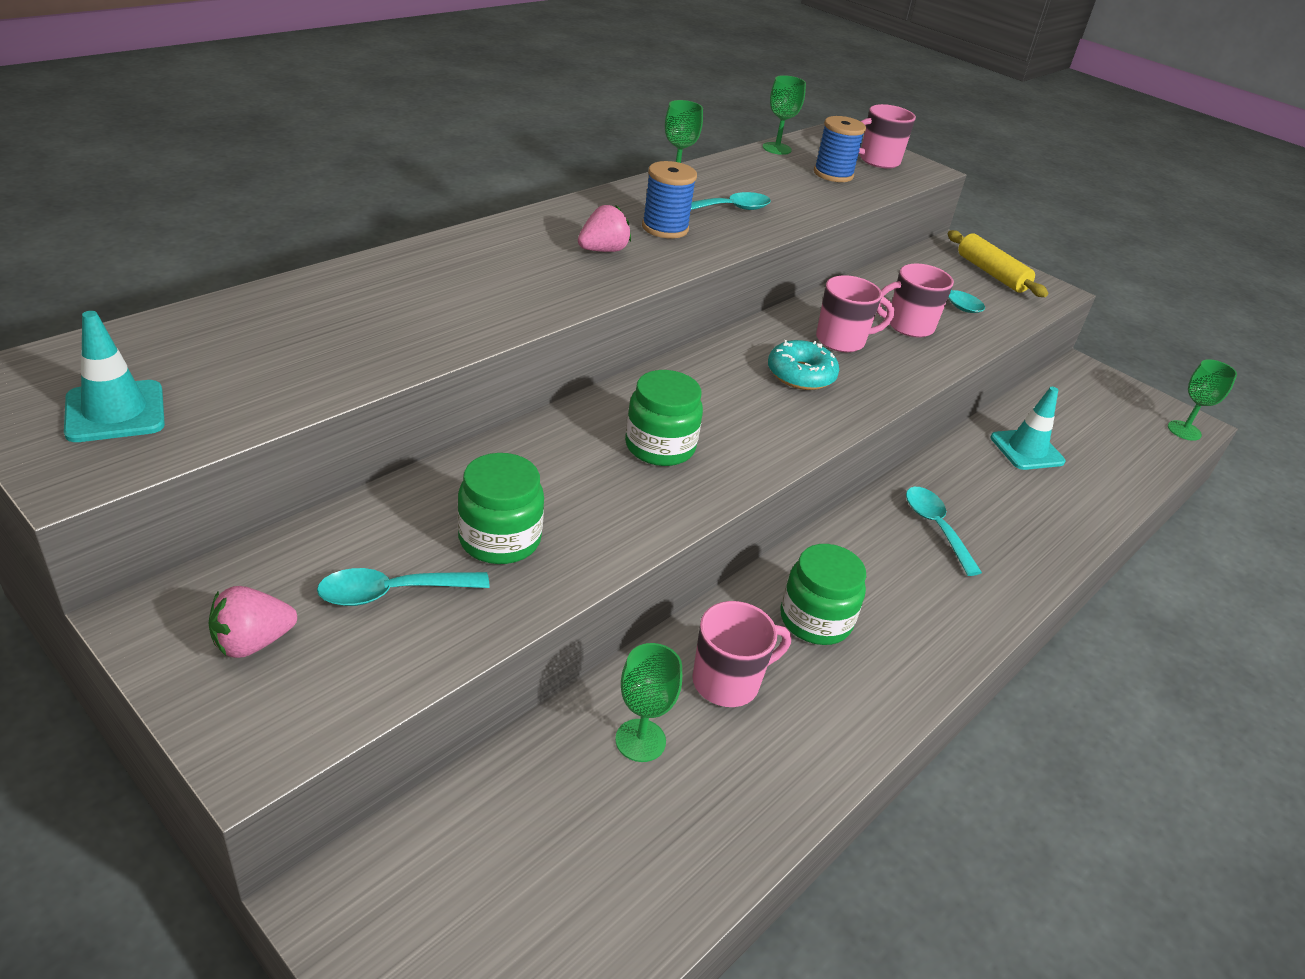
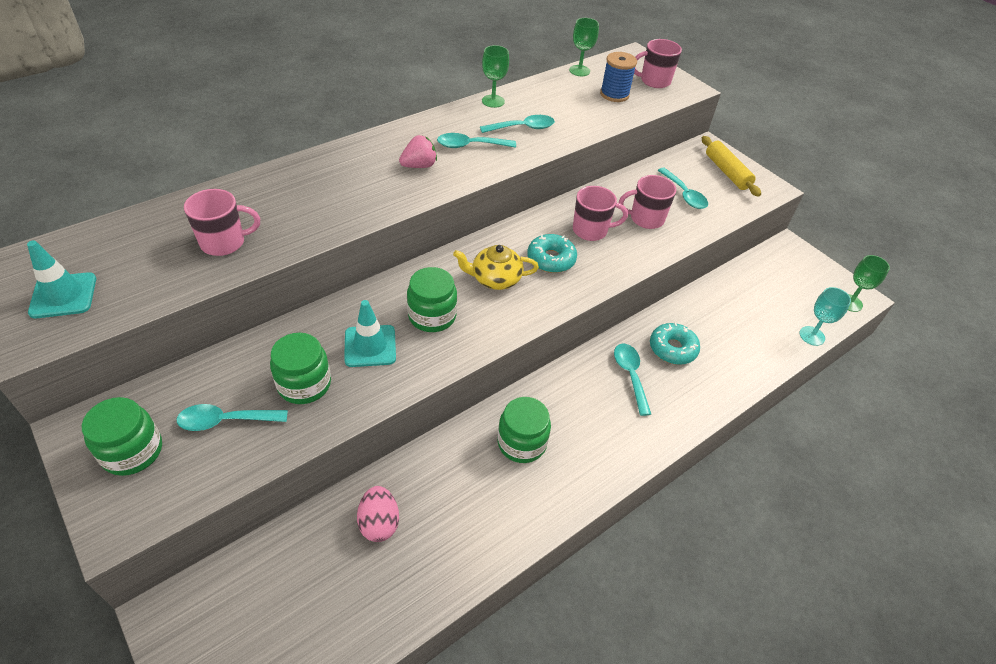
camera: 10 degrees right, 10 degrees up
(252, 642) = (132, 451): pink strawberry -> green jar
(640, 740) = (379, 523): green goblet -> pink egg
(665, 228) = (470, 145): blue spool -> turquoise spoon
(728, 682) = (448, 485): pink mug -> pink mug (224, 243)
(732, 399) = (495, 279): none -> yellow teapot
(980, 493) = (672, 349): none -> turquoise donut
(1026, 450) = (720, 314): turquoise traffic cone -> turquoise traffic cone (370, 346)
(1152, 470) = (812, 336): none -> turquoise goblet

